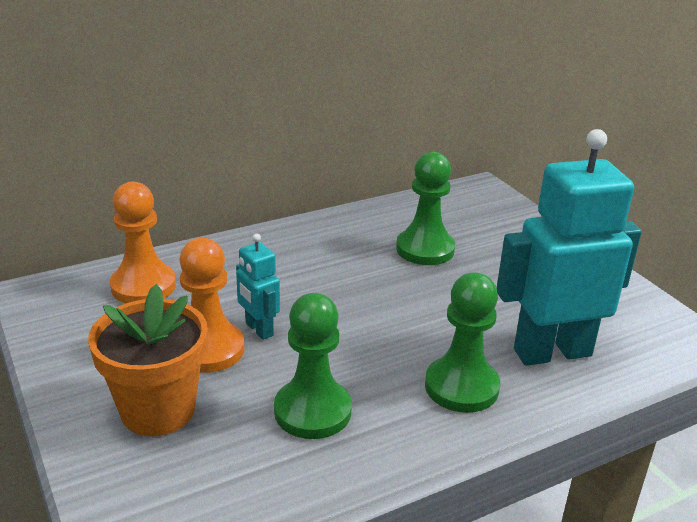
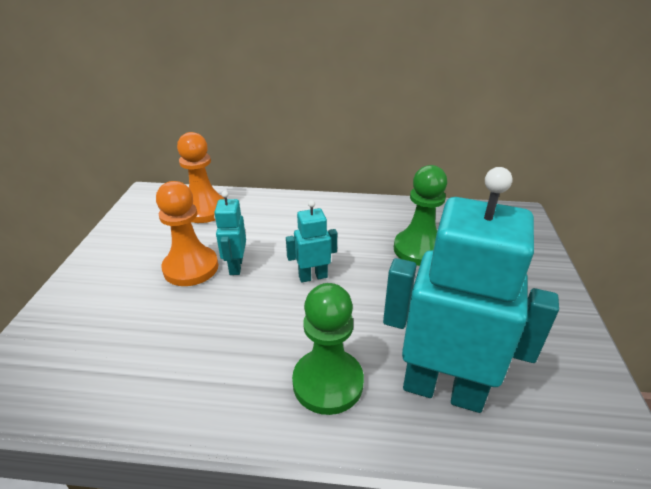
camera: 35 degrees right, 5 degrees up
(158, 410) = (116, 297): orange flower pot -> none
(312, 411) = (200, 346): green pawn -> none
(351, 309) = (313, 276): none -> turquoise robot

